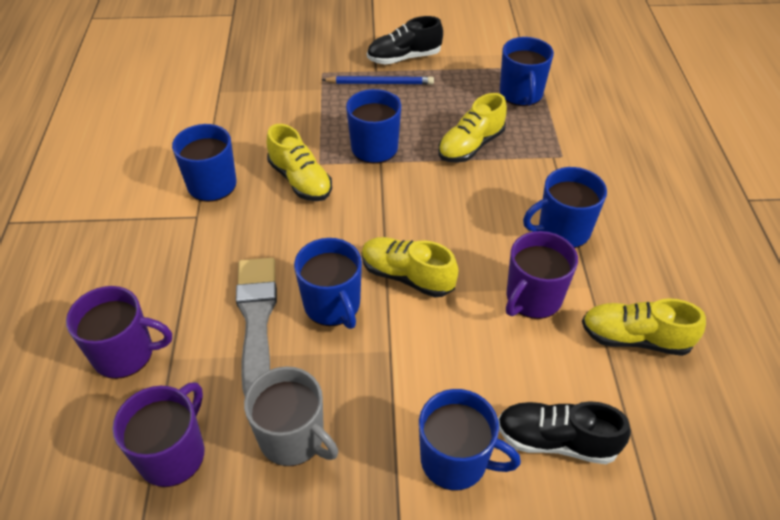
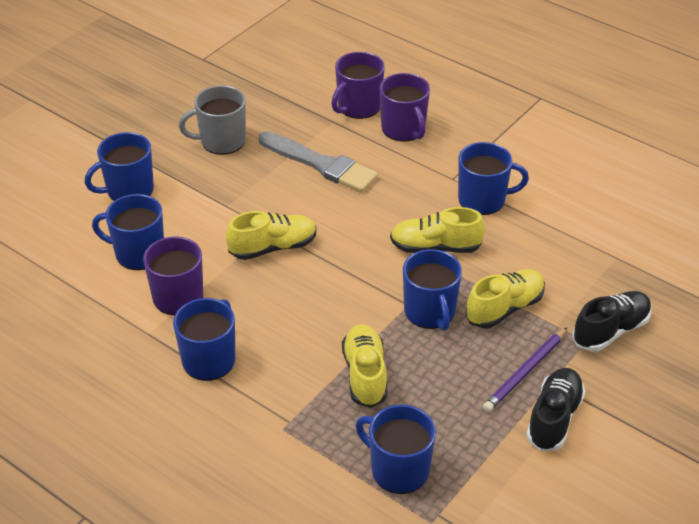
camera: 130 degrees right, 5 degrees down
(173, 454) = (267, 99): purple mug -> purple mug (404, 129)
(332, 305) = (292, 201): blue mug -> blue mug (138, 253)
(380, 83) = (525, 372): blue pencil -> purple pencil
(556, 441) = (83, 235): black shoe -> black shoe (610, 330)
(635, 338) = (85, 322): yellow shoe -> yellow shoe (504, 308)

